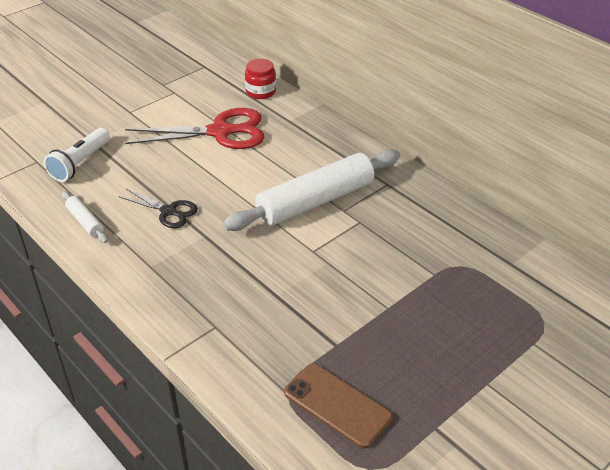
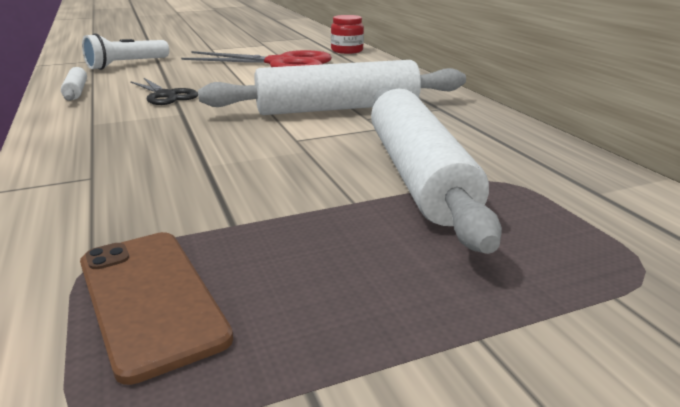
camera: 20 degrees right, 15 degrees down
(410, 272) = (418, 175): none -> white rolling pin

